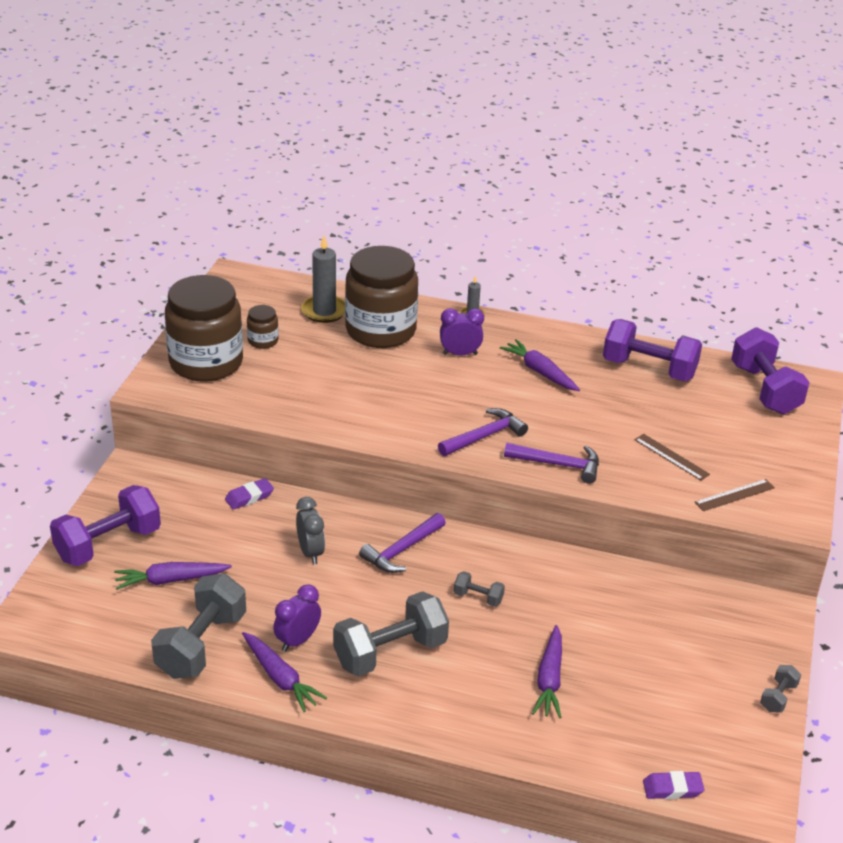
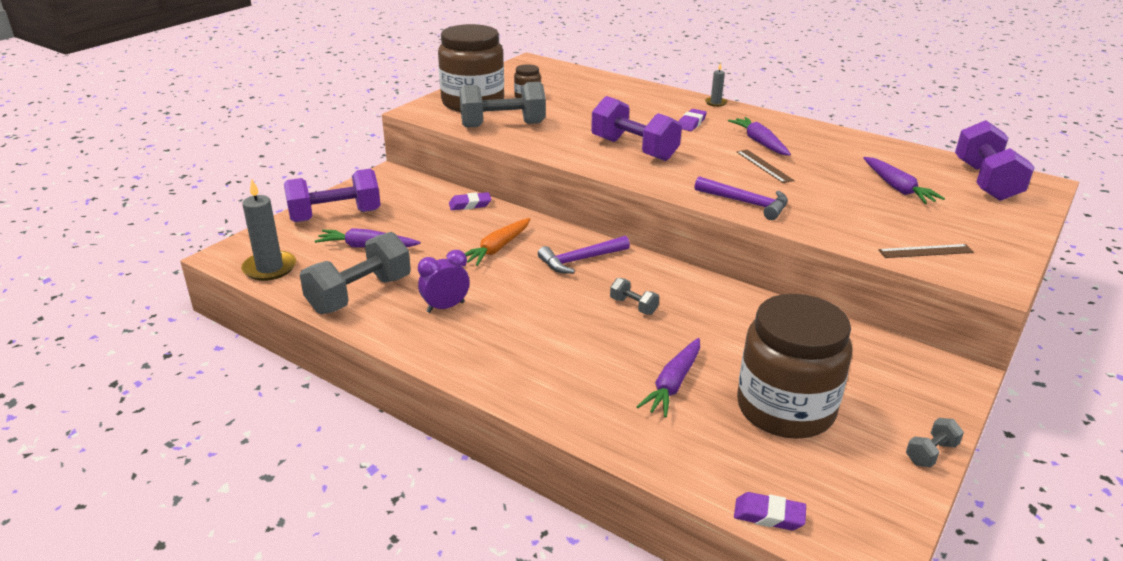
camera: 20 degrees right, 5 degrees down
(280, 678) = (411, 331): purple carrot -> purple carrot (897, 188)
(310, 552) = (497, 248): grey clock -> orange carrot
(324, 311) = (589, 87): grey candle -> grey candle (270, 268)
(380, 330) = (629, 102): brown jar -> brown jar (785, 409)
(390, 653) = (525, 332): grey dumbbell -> grey dumbbell (503, 125)
(460, 354) = (691, 123): purple clock -> purple eraser
(484, 436) = (684, 175): purple hammer -> none
(649, 369) = (868, 153): purple dumbbell -> purple dumbbell (634, 149)
(671, 457) = (866, 214): brown ruler -> brown ruler (764, 166)

